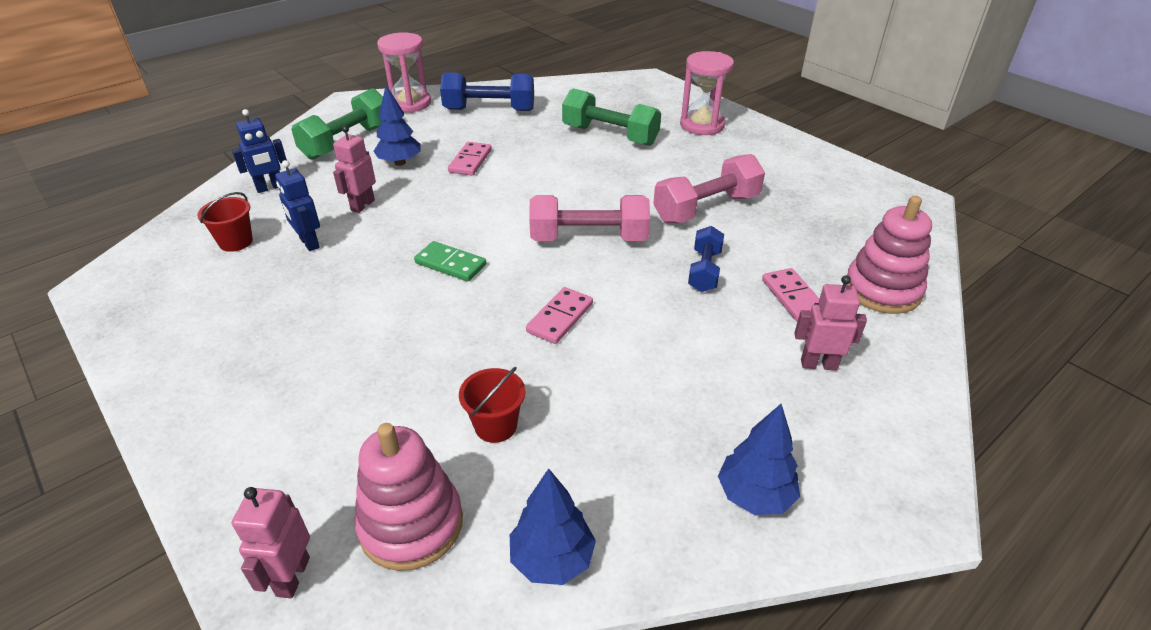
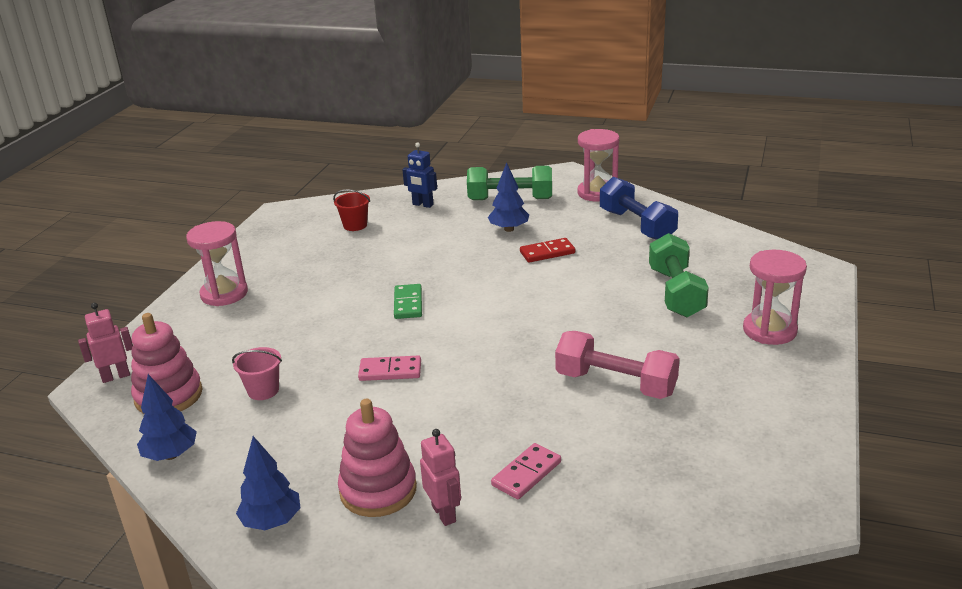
camera: 60 degrees right, 10 degrees down
(228, 395) = (224, 294): none -> pink hourglass
(309, 243) = (378, 247): blue robot -> none
(362, 205) = (439, 242): pink robot -> none
(470, 161) = (547, 253): pink domino -> red domino
(495, 426) = (263, 390): red bucket -> pink bucket
(589, 238) = (501, 344): pink dumbbell -> none
(704, 271) = (516, 414): blue dumbbell -> none
(882, 290) = (593, 525): pink stacking toy -> pink stacking toy (378, 490)

